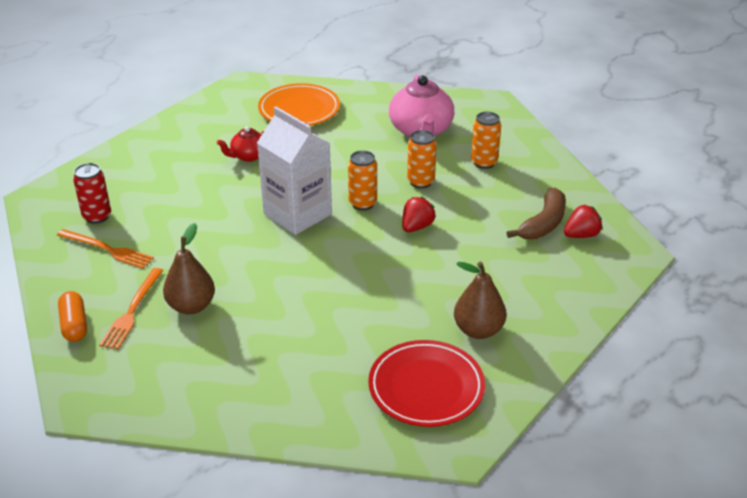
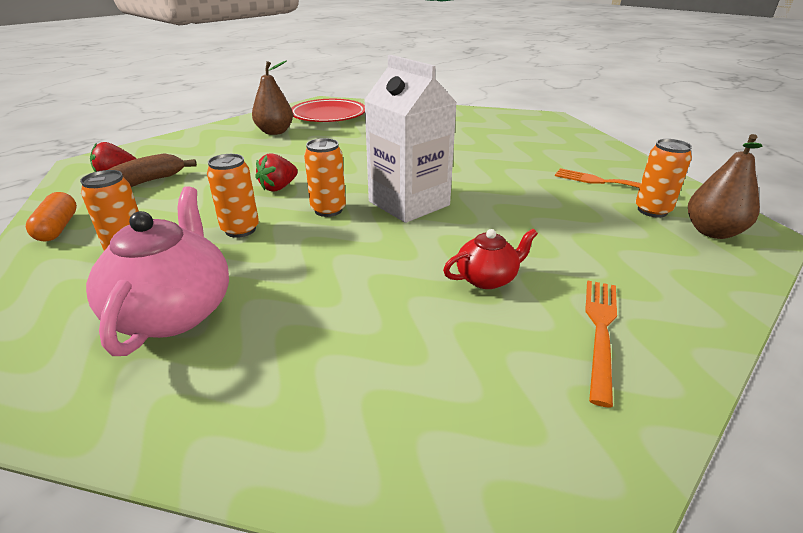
camera: 175 degrees left, 5 degrees down
(74, 325) = (590, 143): orange capsule -> orange capsule (58, 228)
(97, 216) = (652, 211): red can -> orange can
(132, 311) = (548, 148): orange fork -> orange fork (600, 331)
(191, 306) = (500, 148): brown pear -> brown pear (712, 232)
(299, 110) = (399, 384): orange plate -> none

